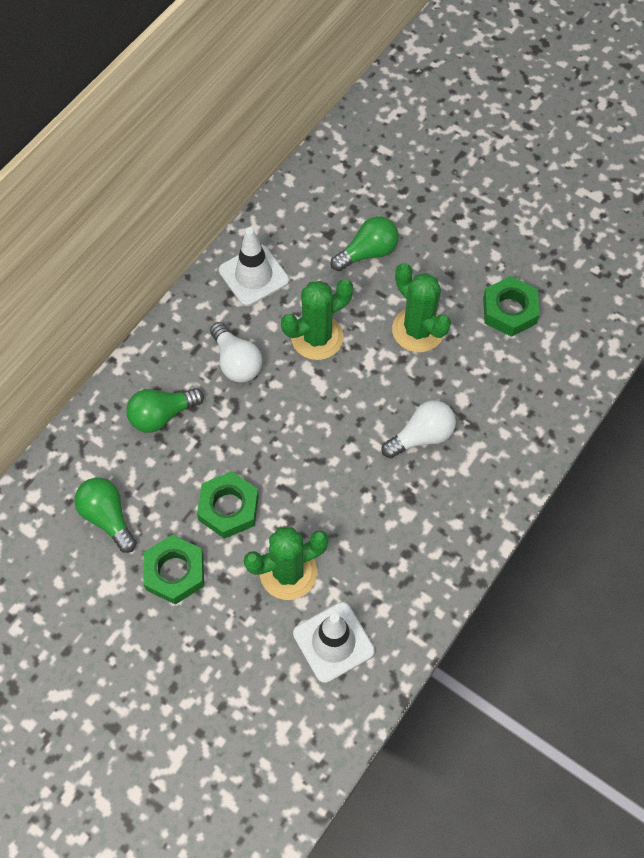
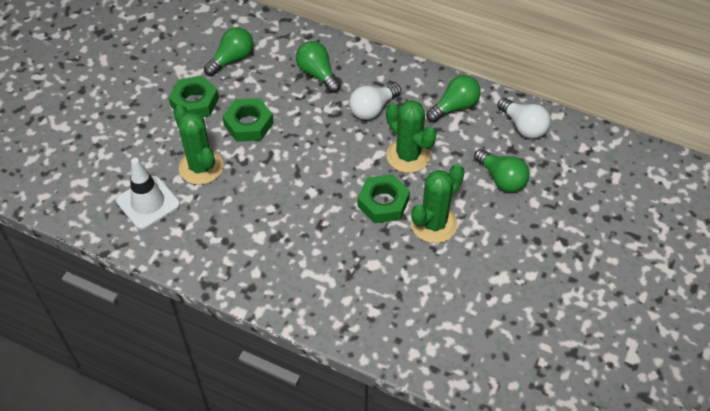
camera: 80 degrees right, 10 degrees down
(253, 275) = (455, 107): white traffic cone -> green light bulb
(421, 436) = (331, 239): white light bulb -> white light bulb (523, 126)
(509, 310) = (474, 292): green nut -> green nut (383, 203)

